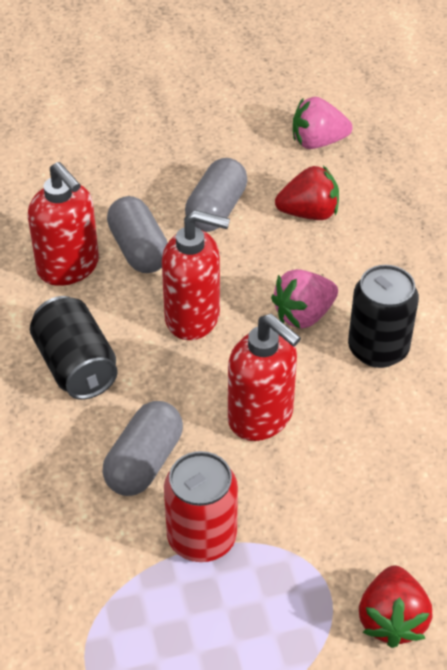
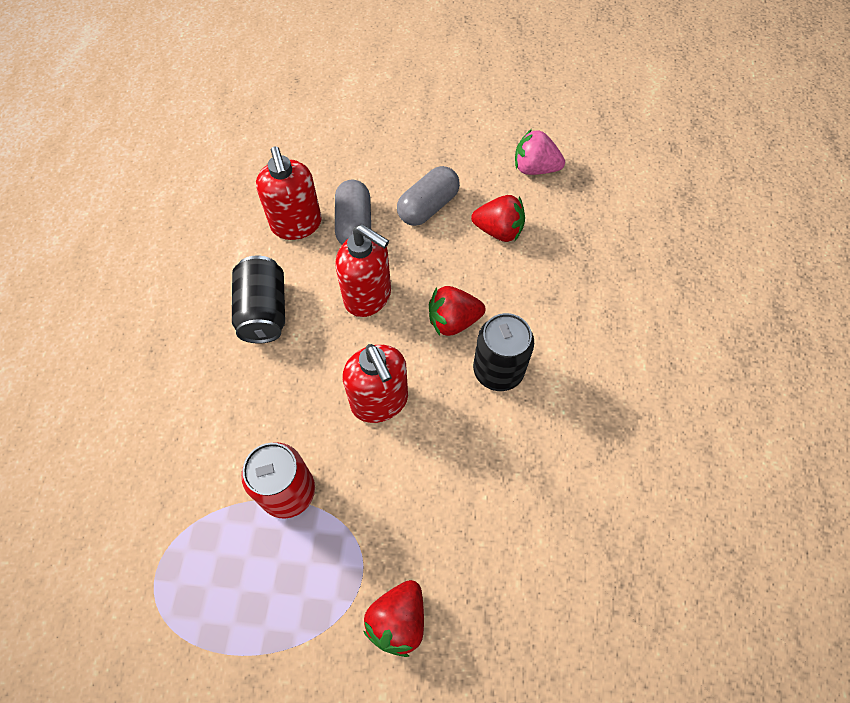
camera: 20 degrees right, 15 degrees up
(144, 462) = (276, 411): grey capsule -> none
(303, 315) = (453, 321): pink strawberry -> red strawberry

